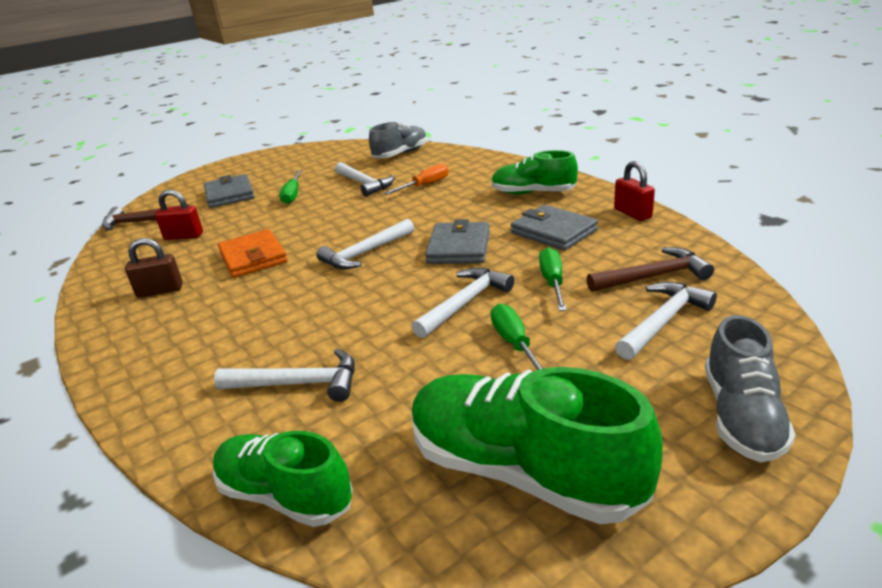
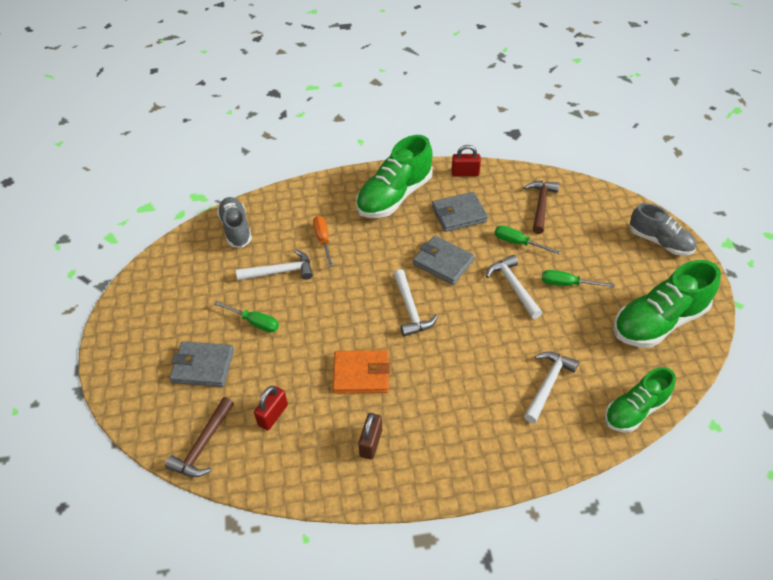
camera: 65 degrees left, 20 degrees up
(533, 193) = (394, 196): green shoe -> green shoe, size x1.55
(663, 321) = (582, 224): white hammer -> none

